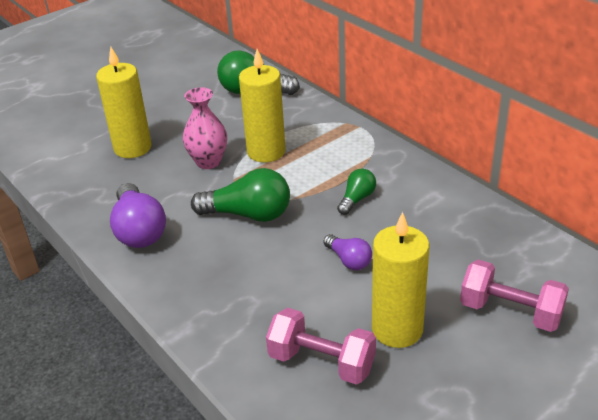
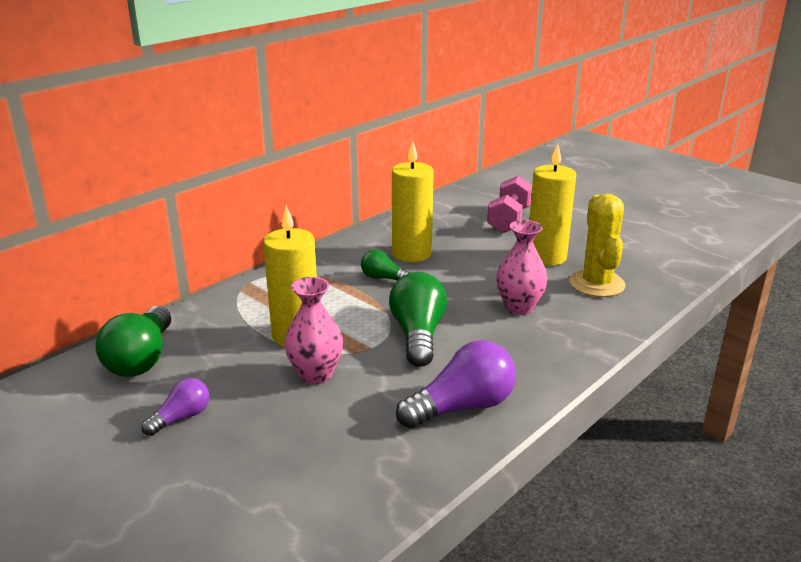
camera: 100 degrees left, 10 degrees down
(132, 148) = (275, 449): yellow candle -> yellow candle (411, 254)
(281, 286) = (519, 307): none -> pink vase
(321, 362) = (596, 284): pink dumbbell -> yellow cactus
(349, 260) = (474, 278): purple light bulb -> purple light bulb (181, 417)

